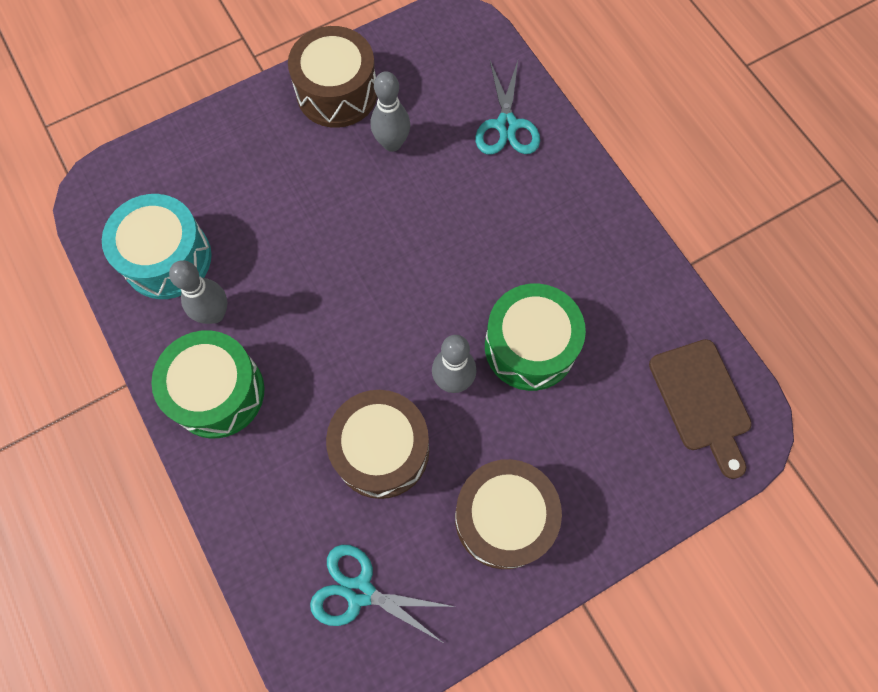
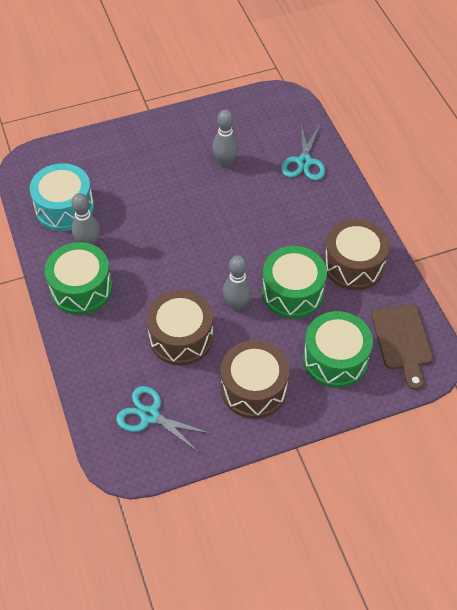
camera: 10 degrees right, 15 degrees down
(337, 92) = (195, 128): brown drum -> brown drum (353, 265)
(611, 447) = (335, 359): none -> green drum

